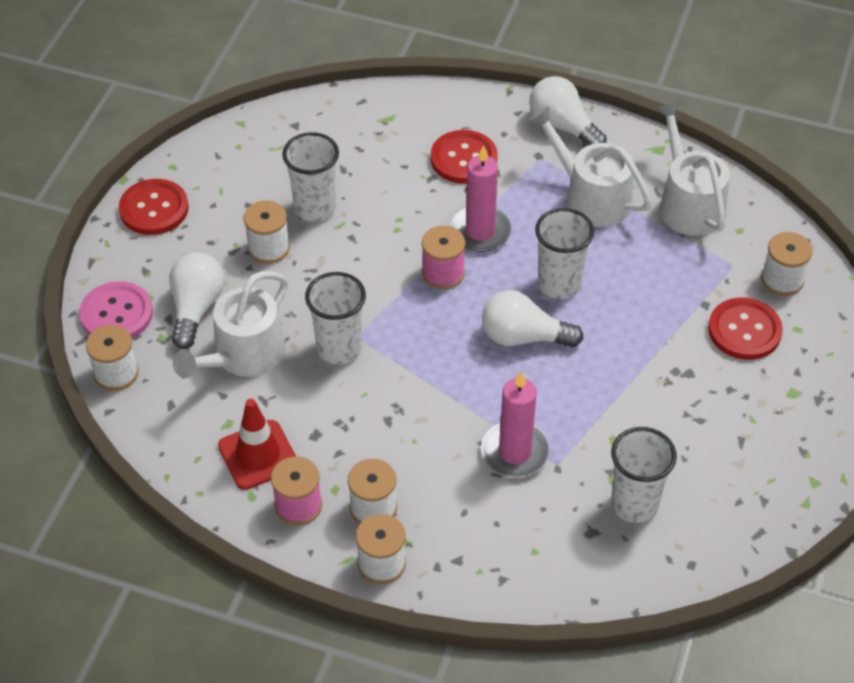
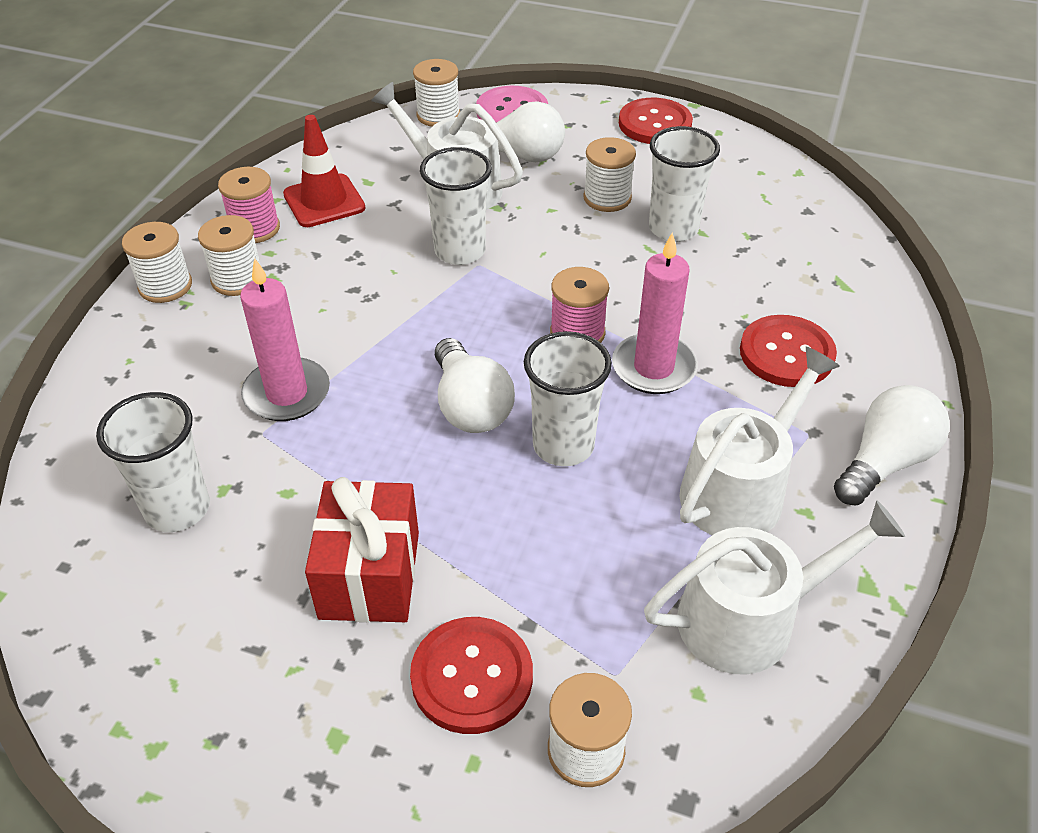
camera: 90 degrees right, 5 degrees down
(523, 337) = (470, 406): white light bulb -> white light bulb turned 150 degrees clockwise
(678, 385) = (370, 575): none -> red gift

